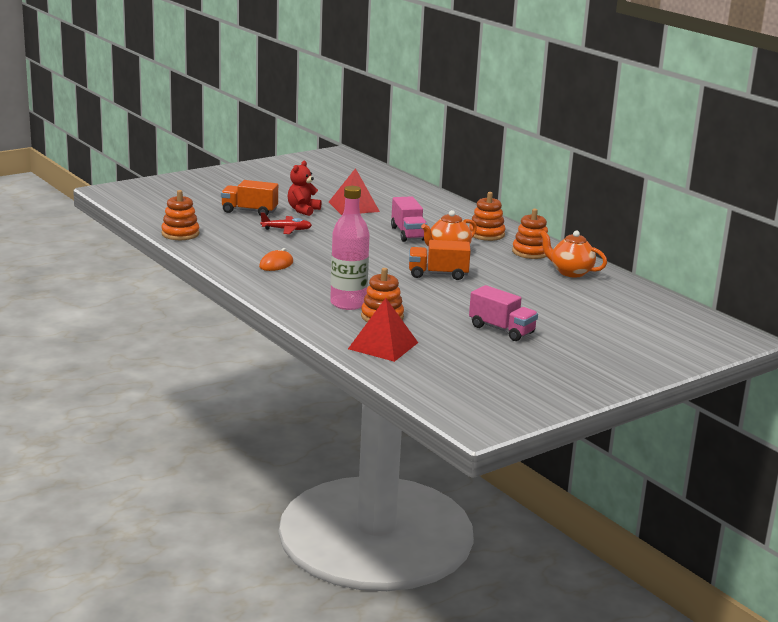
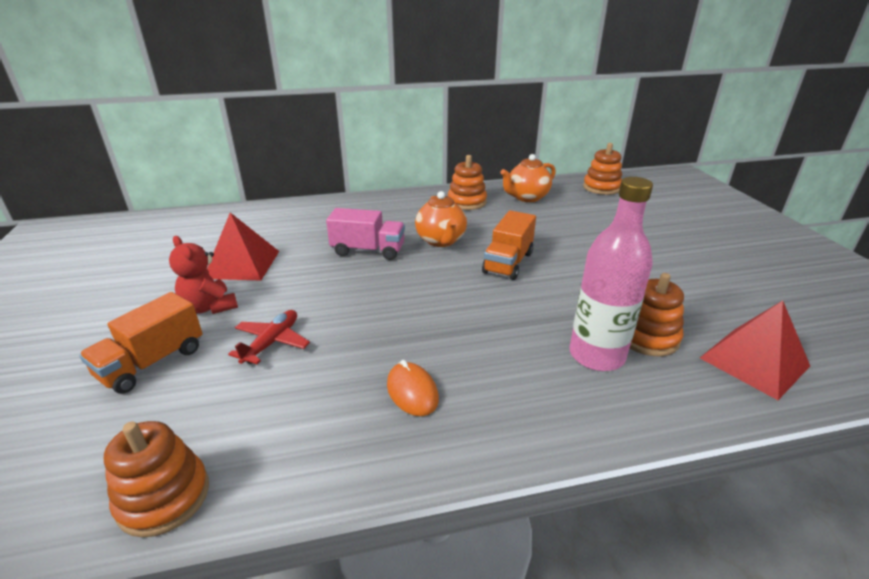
camera: 65 degrees left, 10 degrees up
(486, 234) = (404, 210): orange stacking toy -> orange stacking toy (601, 187)
(501, 330) = (681, 265): pink truck -> none

